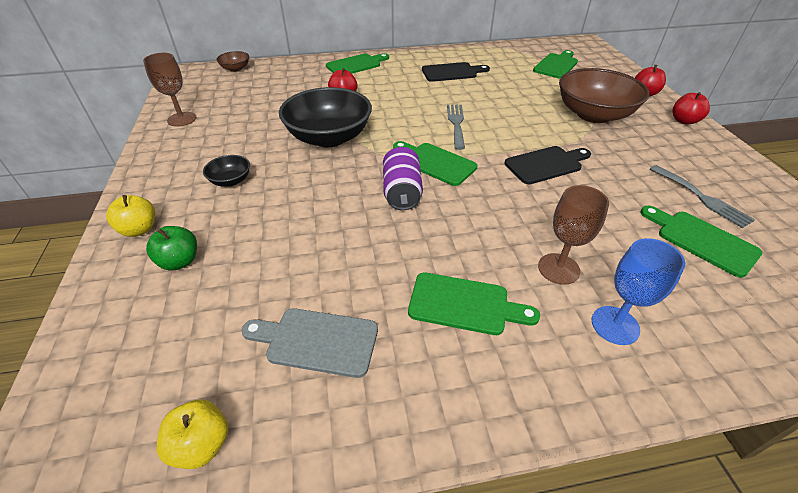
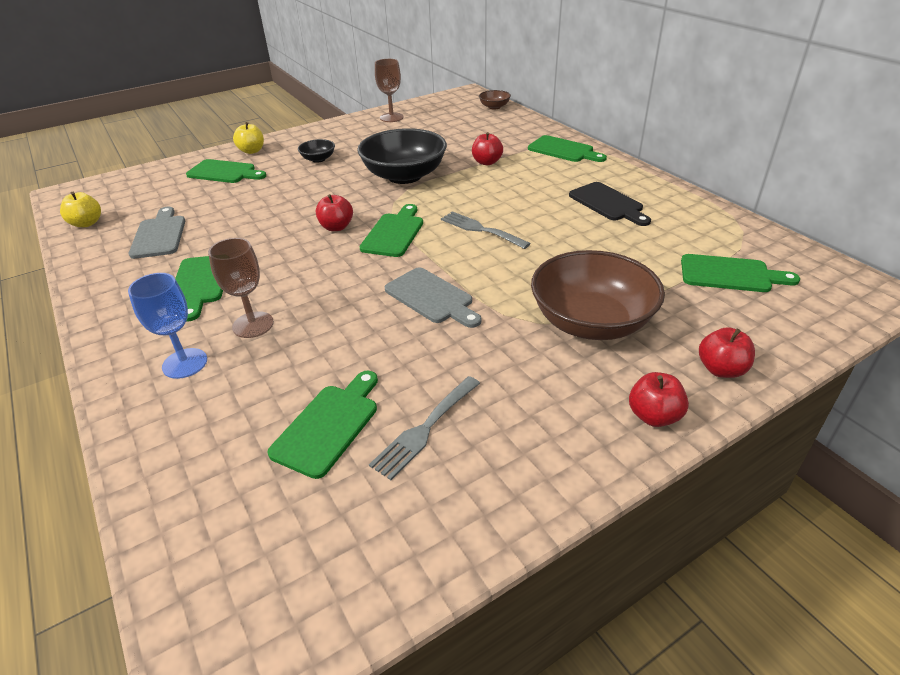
camera: 70 degrees right, 5 degrees down
(180, 261) = (224, 172): green apple -> green cutting board
(402, 192) = (336, 227): purple can -> red apple
(456, 124) = (480, 229): grey fork -> grey fork turned 120 degrees counterclockwise
(546, 164) = (431, 297): black cutting board -> grey cutting board

